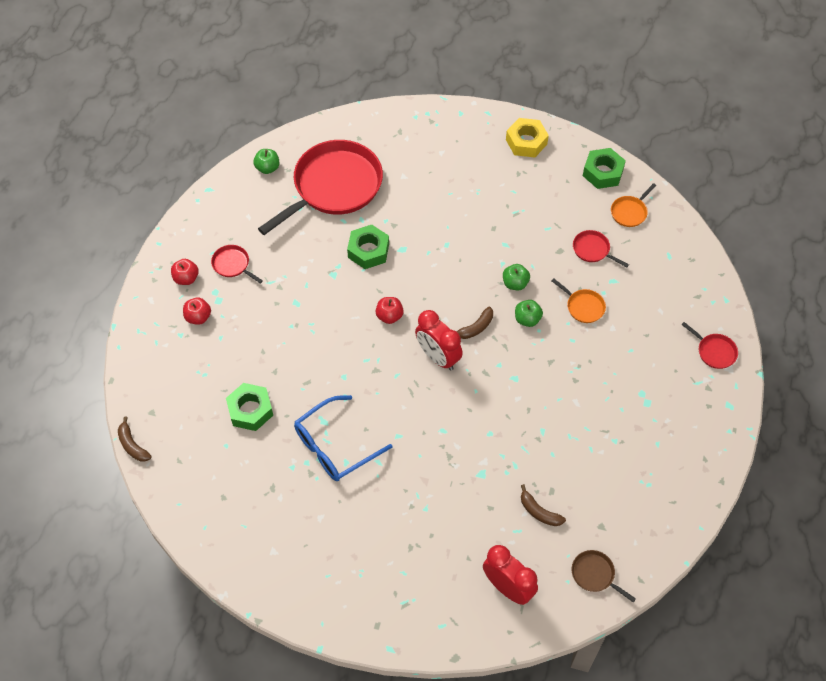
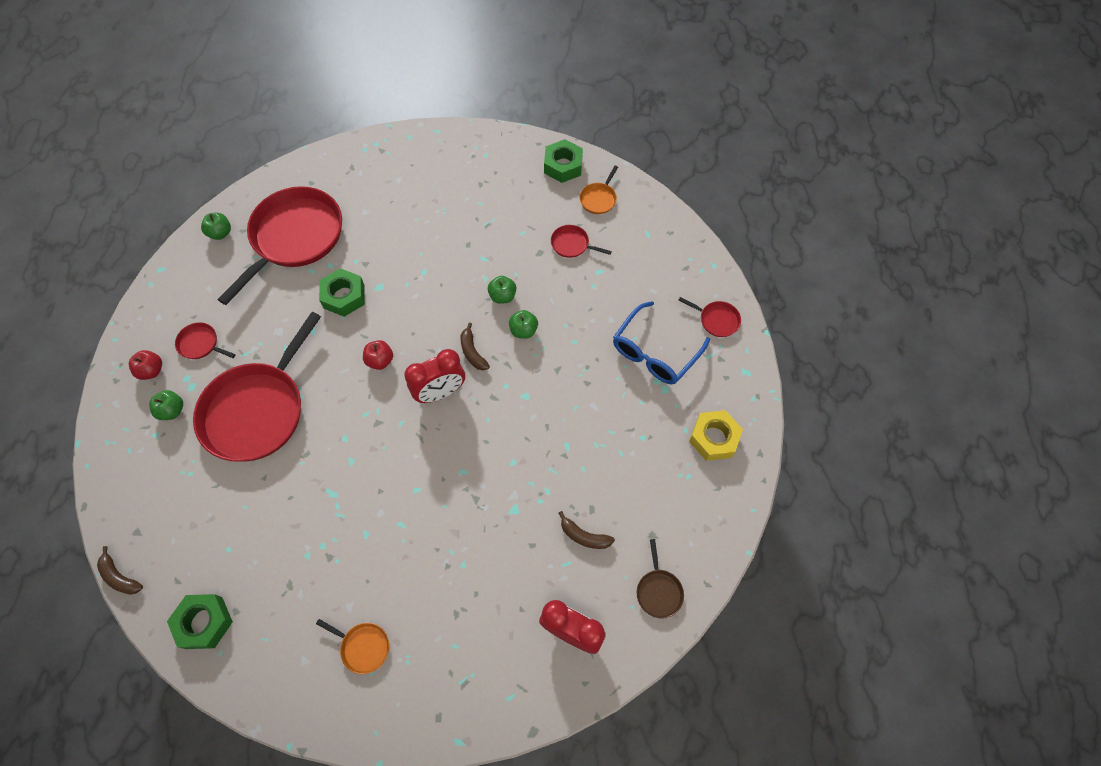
camera: 15 degrees left, 5 degrees up
(198, 317) = (172, 410): red apple -> green apple
(250, 410) = (248, 501): green nut -> green nut (204, 622)
(272, 335) = (257, 411): none -> red pan
(334, 446) = (349, 519): blue glasses -> blue glasses (654, 352)
(438, 357) = (440, 392): red clock -> red clock turned 60 degrees counterclockwise
(475, 328) = (472, 352): brown banana -> brown banana turned 120 degrees clockwise
(526, 142) = (481, 151): yellow nut -> yellow nut (713, 438)
(583, 307) = (577, 304): orange pan -> orange pan (363, 647)
(594, 574) = (658, 591): brown pan -> brown pan turned 120 degrees counterclockwise

